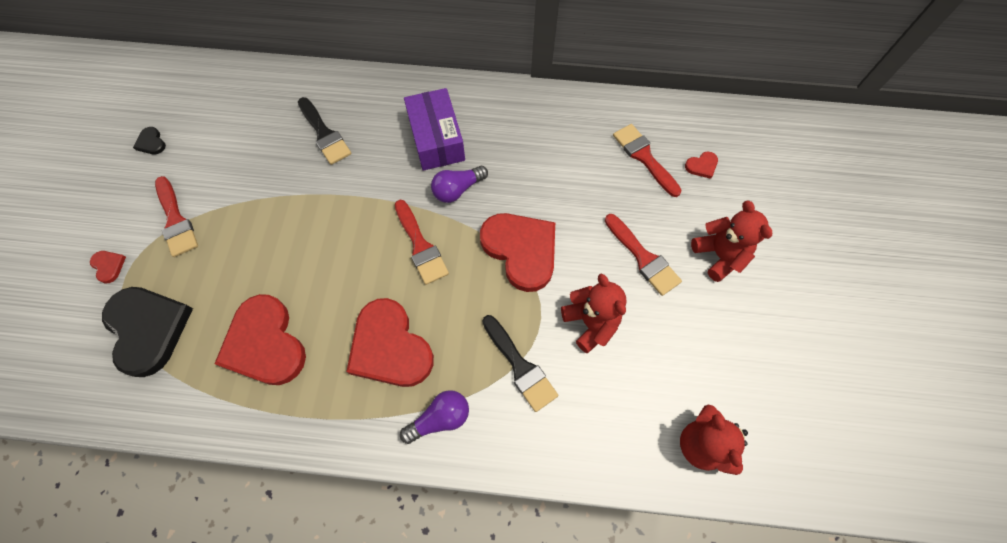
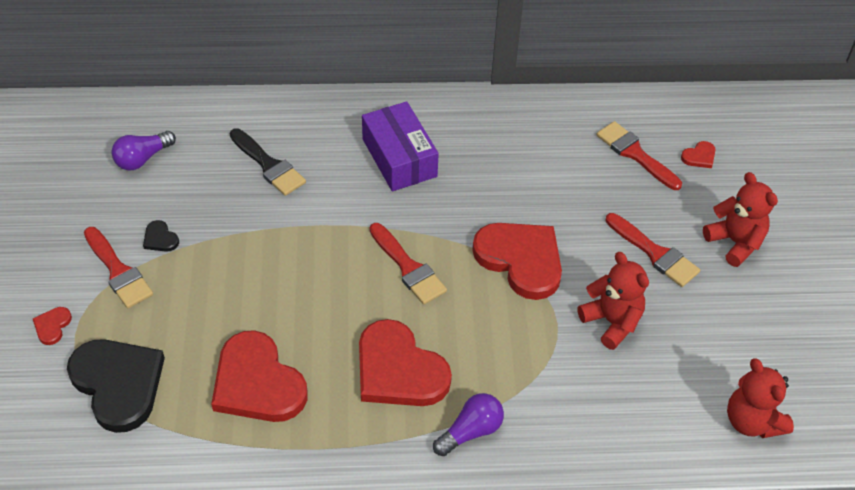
camera: 10 degrees left, 15 degrees down
(108, 266) = (52, 326): red heart -> red heart turned 120 degrees counterclockwise
(151, 142) = (64, 194): black heart -> black heart (160, 238)
(457, 189) = (436, 207): purple light bulb -> purple light bulb (143, 158)
(520, 366) = (545, 372): black brush -> none

